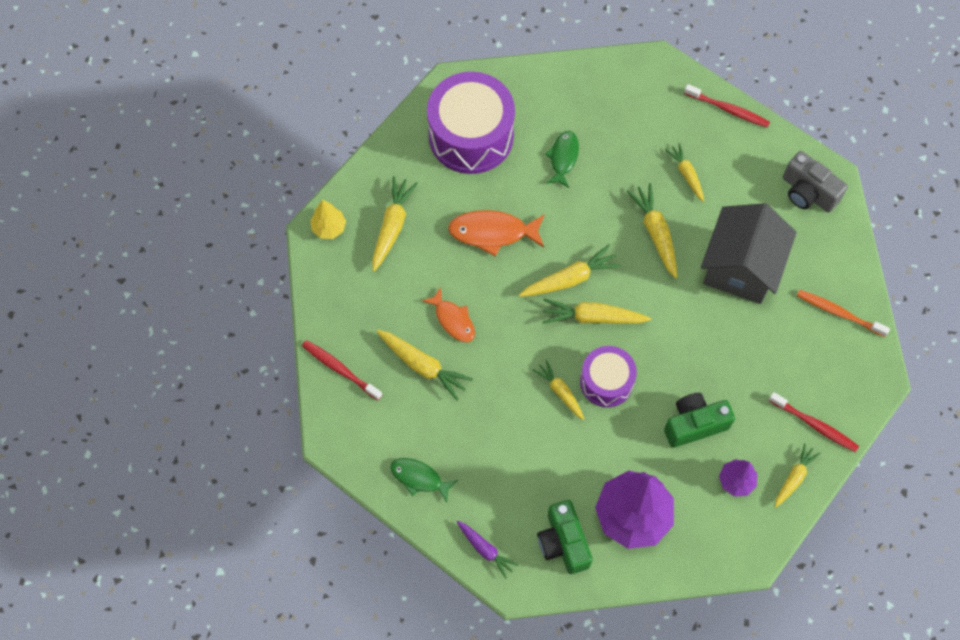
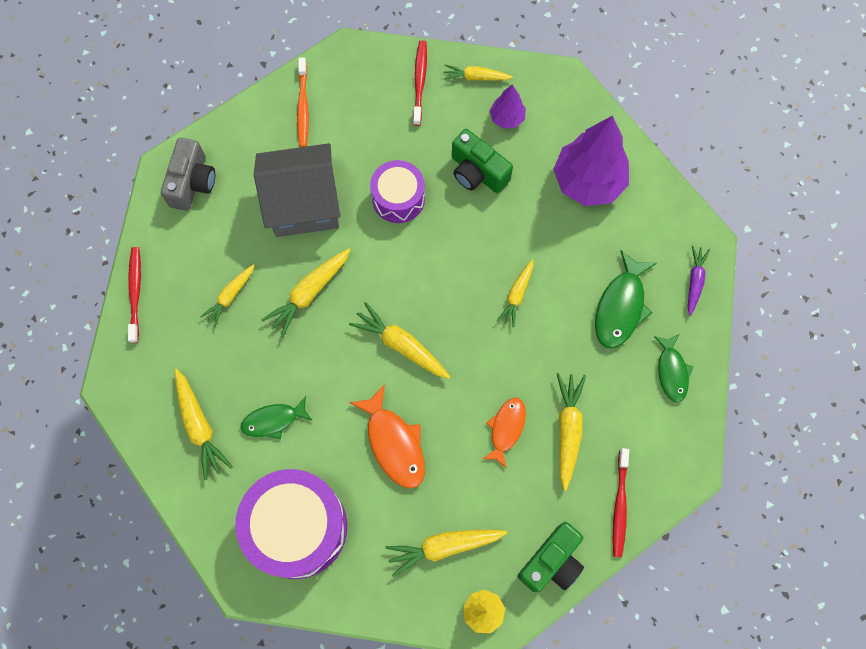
camera: 120 degrees left, 5 degrees up
(500, 471) = (621, 306): none -> green fish
(563, 542) = (646, 223): green camera -> green camera (552, 562)
(593, 317) = (428, 305): yellow carrot -> yellow carrot (199, 426)
(606, 381) = (483, 262): purple drum -> purple drum (398, 198)

